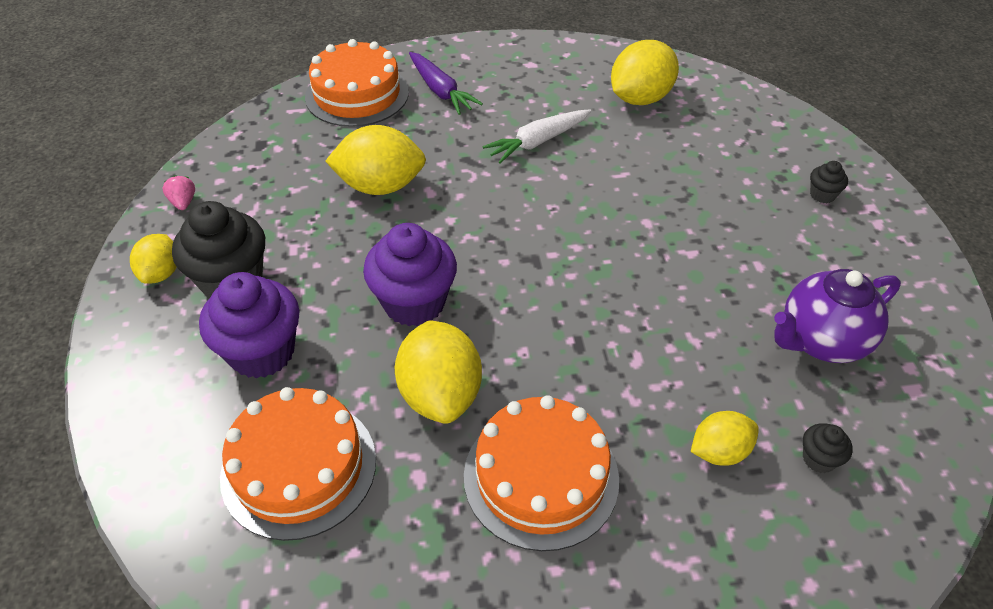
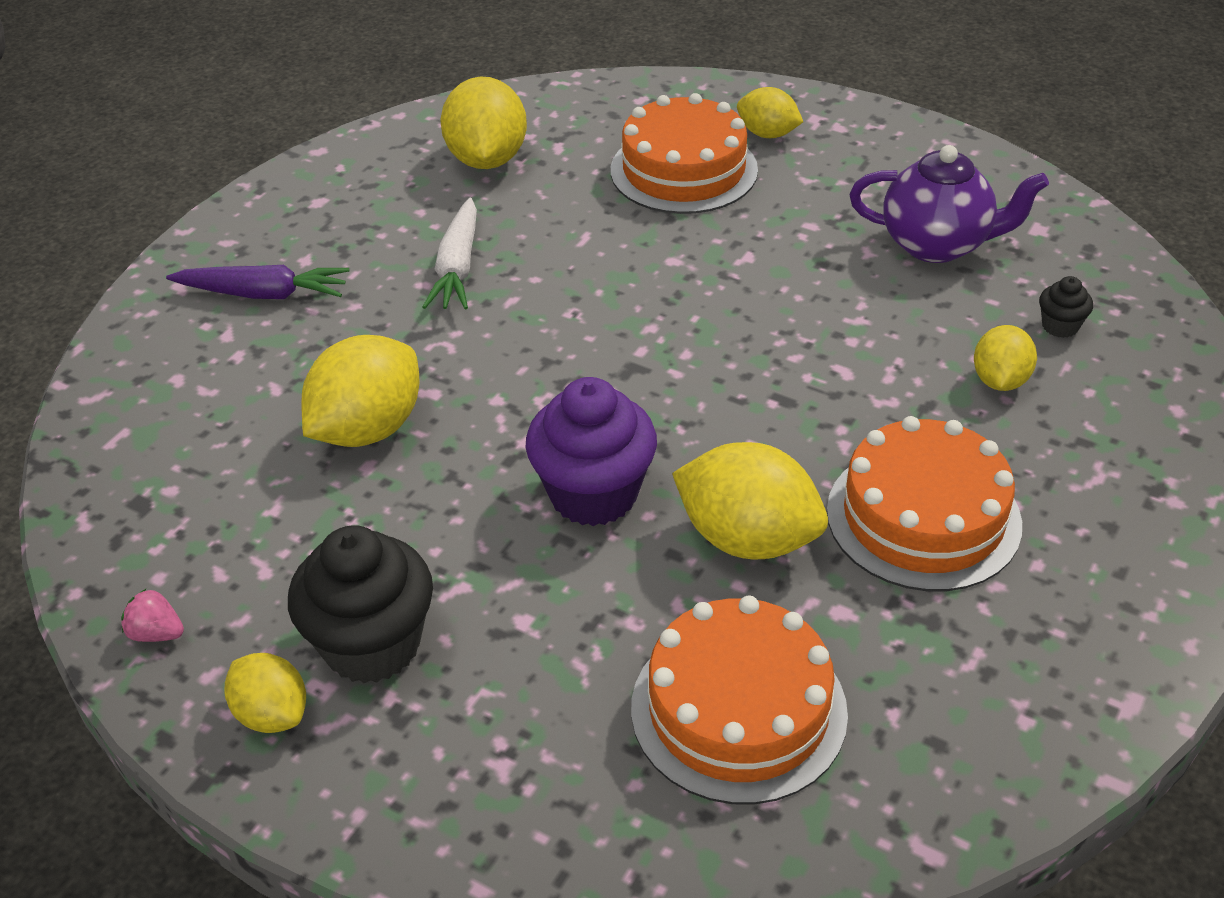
camera: 50 degrees left, 5 degrees down
(262, 352) = (528, 667): purple cupcake -> none
(357, 94) = (166, 367): orange cake -> orange cake (684, 170)
(821, 340) = (937, 245): purple teapot -> purple teapot turned 90 degrees counterclockwise
(822, 195) = (767, 134): black cupcake -> yellow lemon

